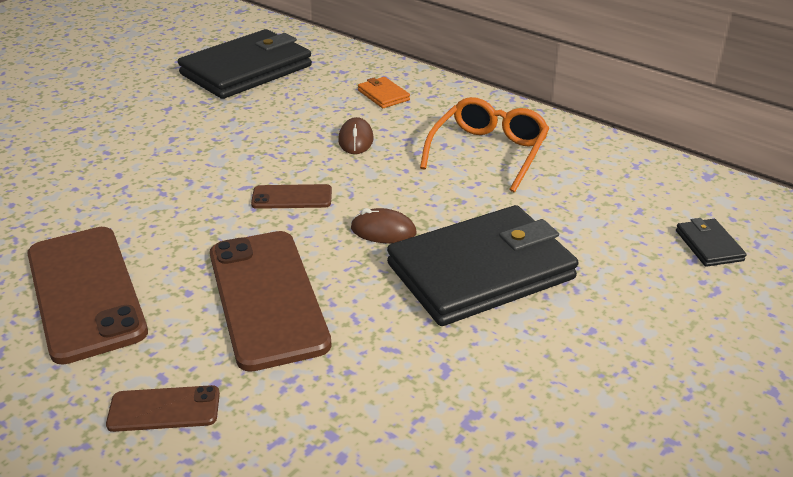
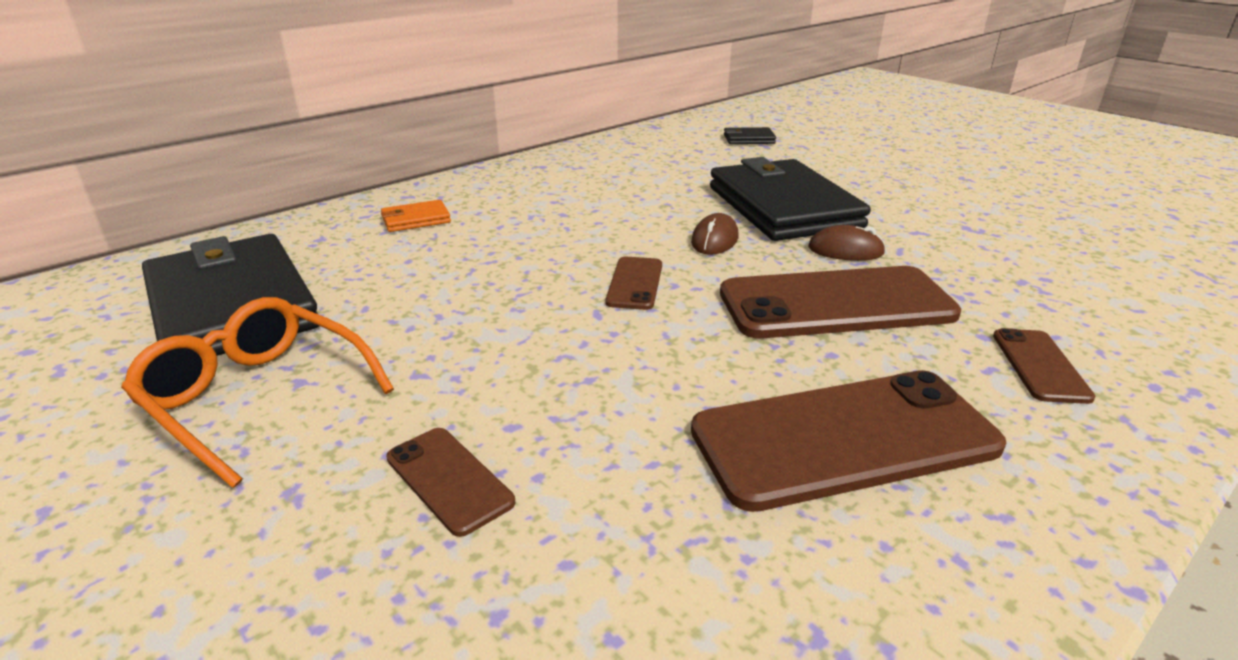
camera: 80 degrees left, 5 degrees down
(77, 164) = (449, 480): none -> brown phone
(356, 140) = (517, 241): brown mouse -> brown mouse (845, 250)
(488, 152) = (582, 185): orange glasses -> orange glasses (257, 397)

